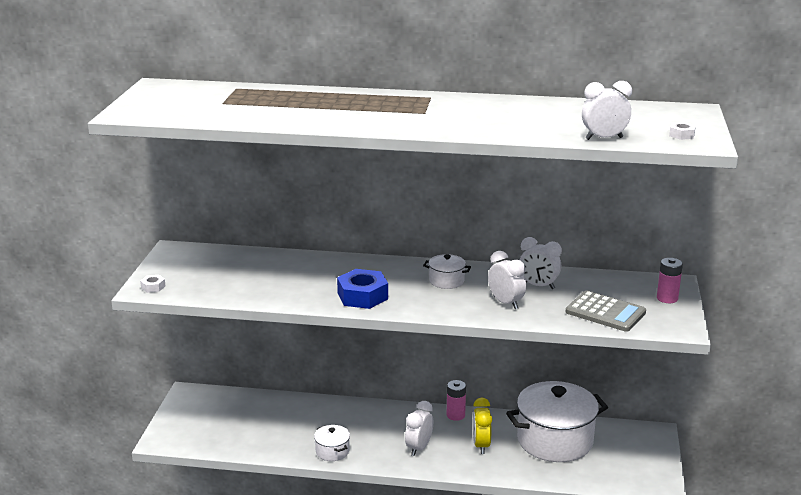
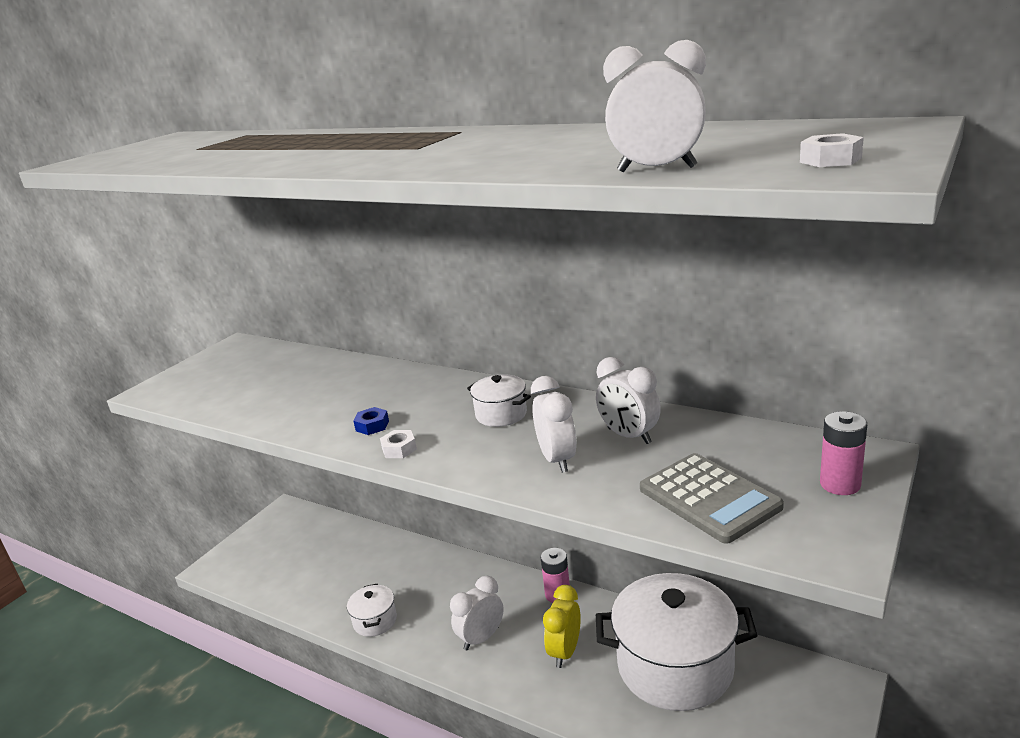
camera: 25 degrees right, 0 degrees up
(153, 287) = (162, 388): white nut -> white nut (399, 449)
(362, 296) = (372, 426): blue nut -> blue nut, size x0.46

